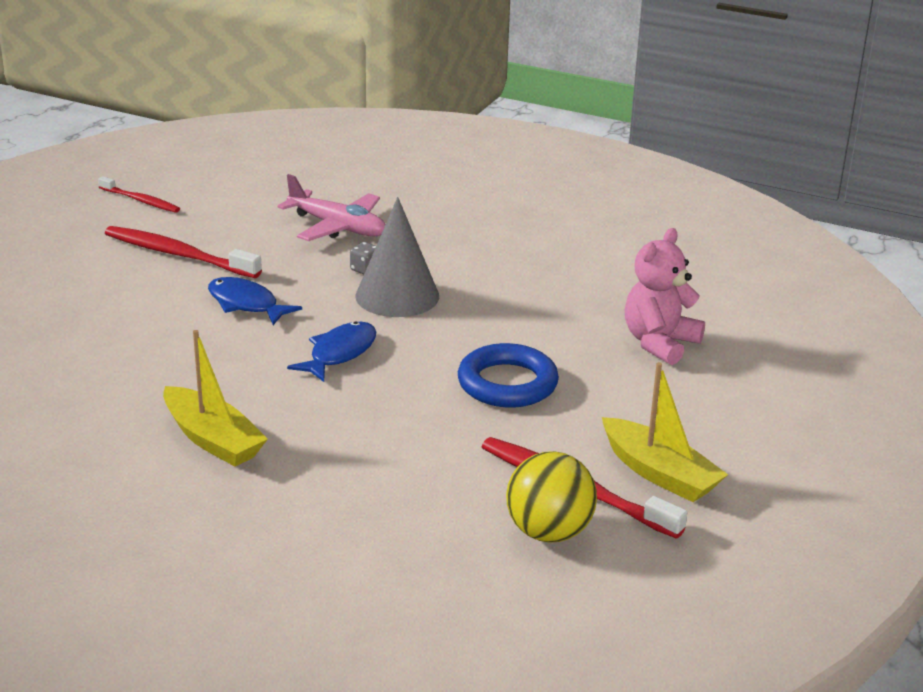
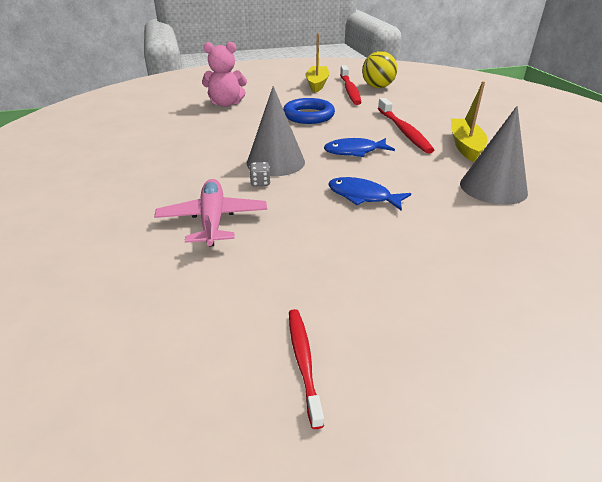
camera: 130 degrees left, 5 degrees up
(118, 382) = (493, 187): none -> grey cone
(178, 255) = (355, 260): red toothbrush -> red toothbrush (403, 131)
(246, 304) = (362, 196): blue fish -> blue fish turned 120 degrees clockwise

